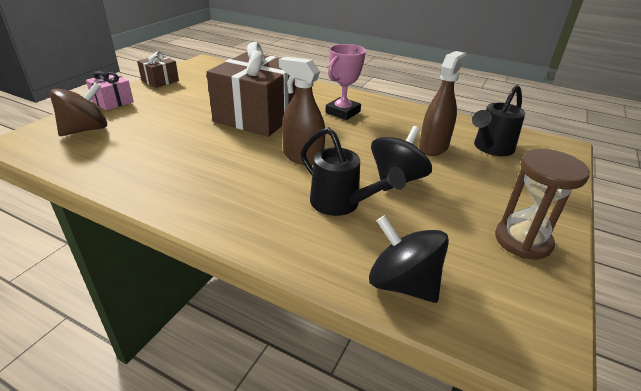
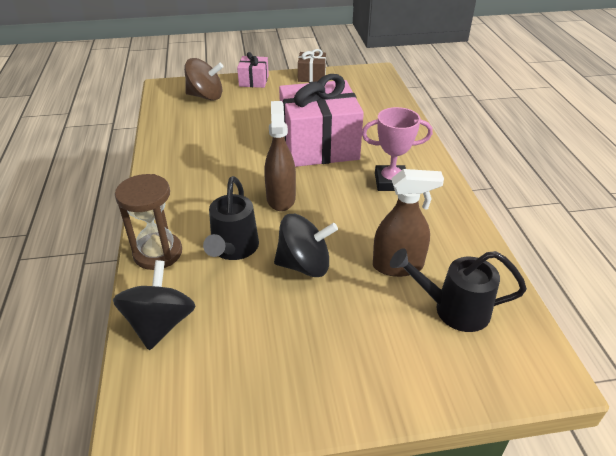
camera: 55 degrees right, 5 degrees up
(258, 116) = (319, 145): brown gift -> pink gift
(522, 240) = (286, 385): brown hourglass -> brown hourglass (158, 253)

